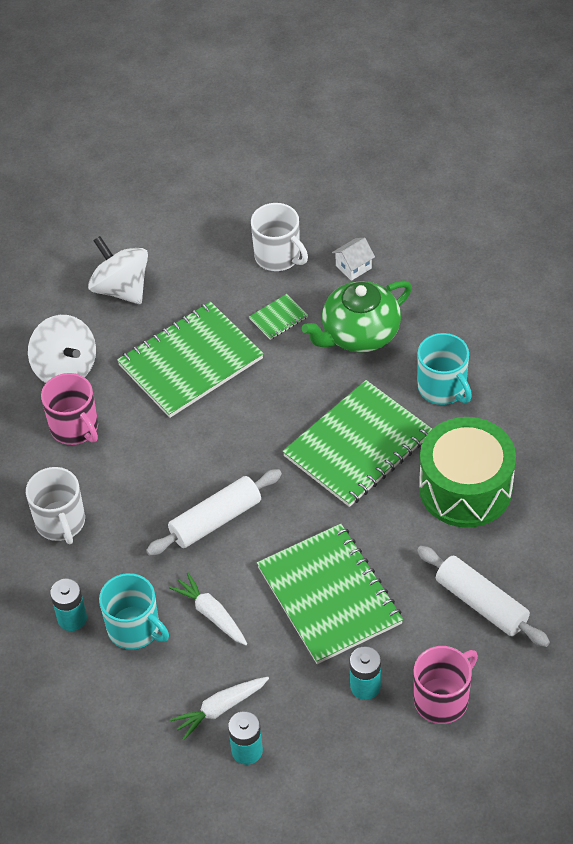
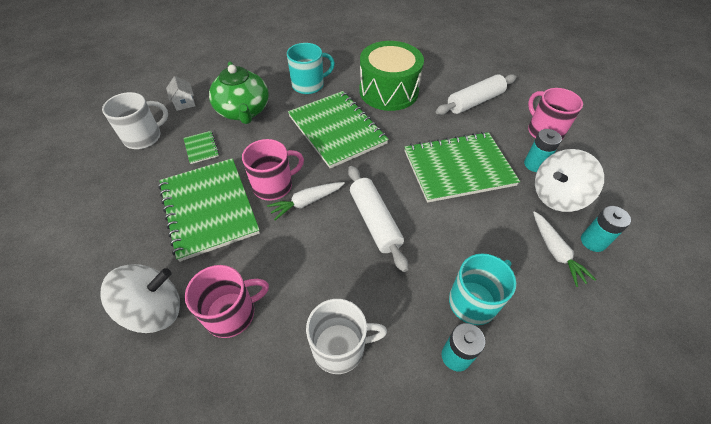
camera: 80 degrees left, 0 degrees up
(121, 289) = (94, 244): white spinning top -> white spinning top (557, 196)
(211, 614) = (465, 241): white carrot -> white carrot (306, 202)
(240, 409) = (274, 185): none -> pink mug

